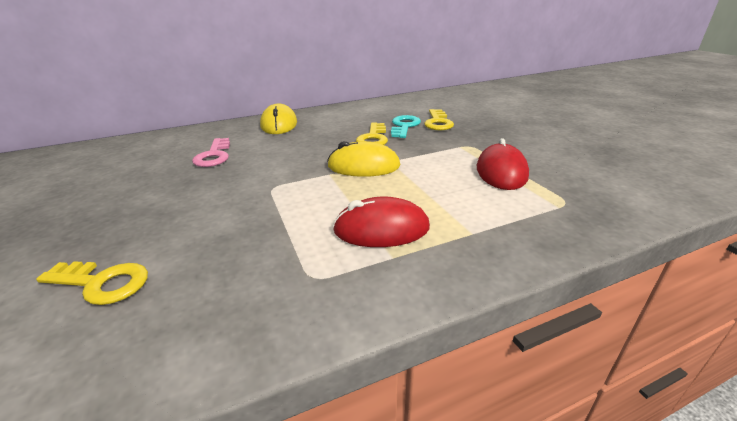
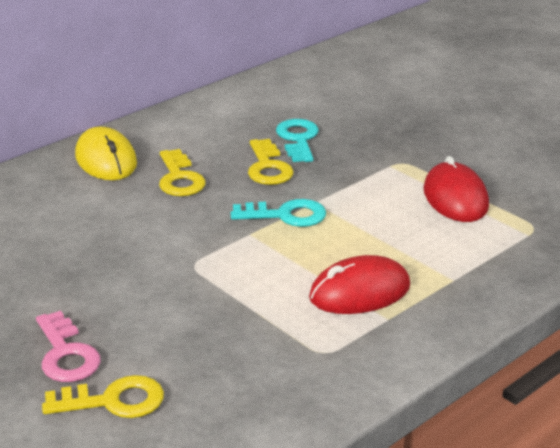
camera: 20 degrees left, 0 degrees up
(214, 156) = (63, 231): pink key -> pink key (66, 354)
(363, 166) = (286, 215): yellow mouse -> turquoise key
(438, 122) = (341, 126): yellow key -> yellow key (179, 178)

